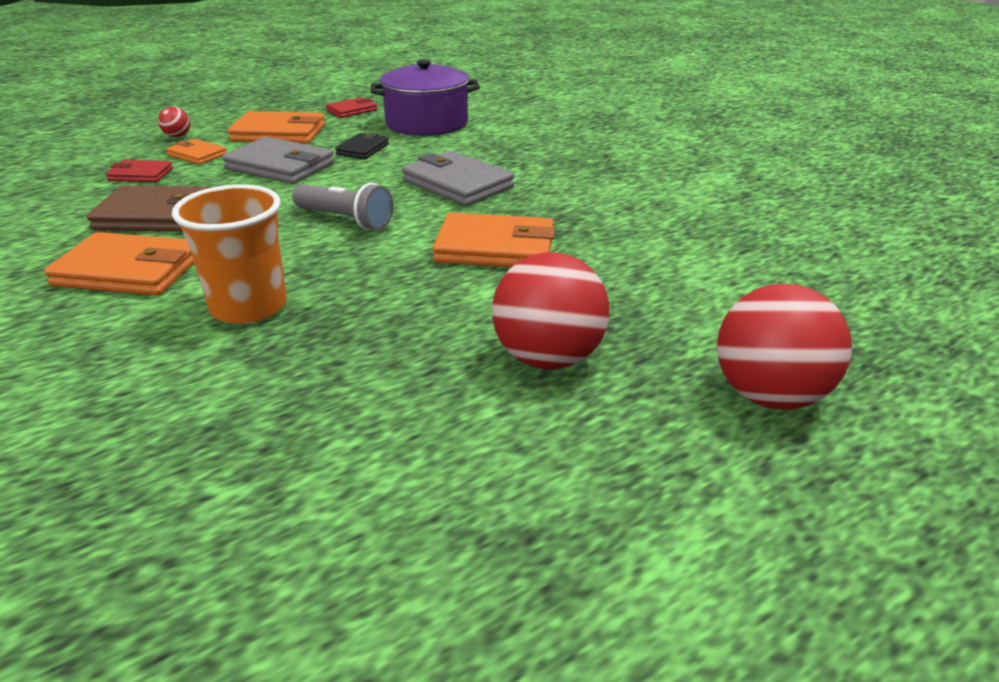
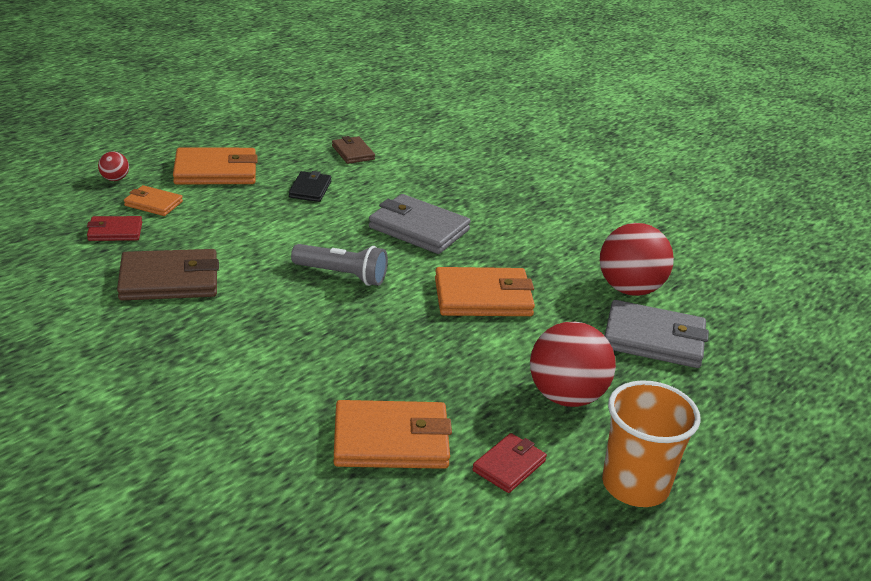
camera: 15 degrees left, 0 degrees up
(129, 271) = (188, 342): orange wallet -> orange wallet (391, 440)
(249, 307) = (315, 370): orange cup -> orange cup (635, 485)
(280, 166) = (244, 215): grey wallet -> grey wallet (653, 339)
(352, 110) = (270, 137): red wallet -> red wallet (509, 466)
(427, 123) = (353, 153): purple pot -> brown wallet
(769, 396) = (724, 412): red ball -> red ball (629, 289)

